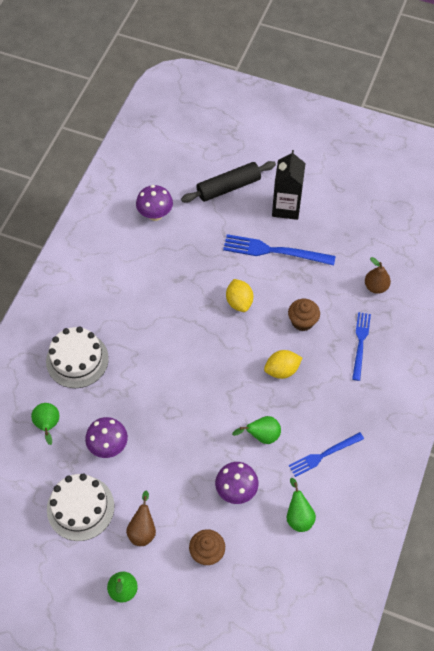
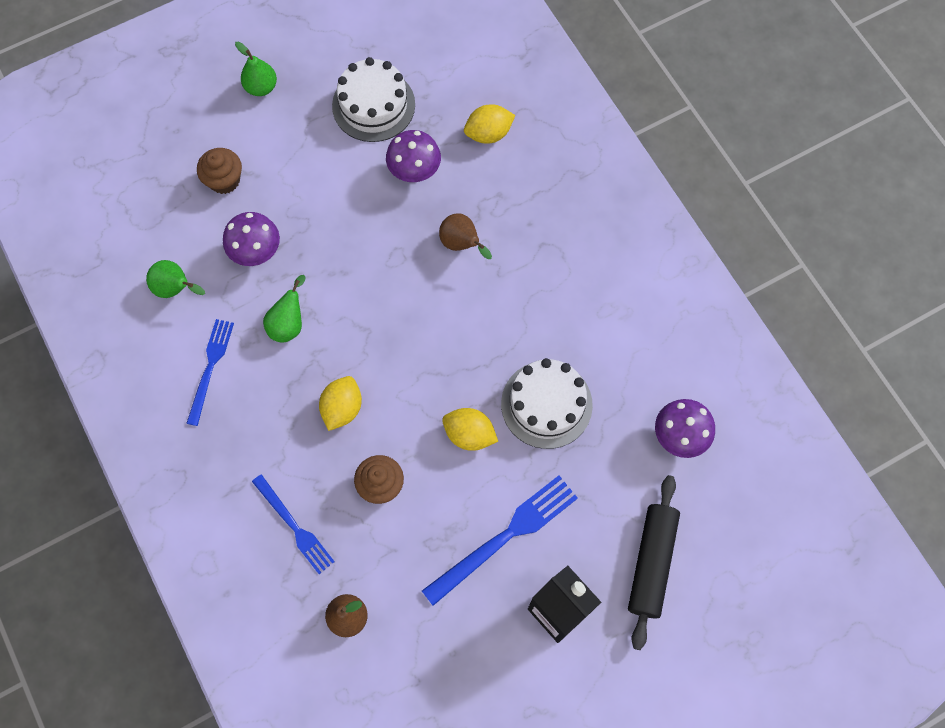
camera: 130 degrees right, 10 degrees up
(48, 426) = (488, 133): green pear -> yellow lemon
(77, 360) = (543, 211): white cake -> white cake (546, 404)
(143, 530) = (300, 142): brown pear -> brown pear (461, 244)

